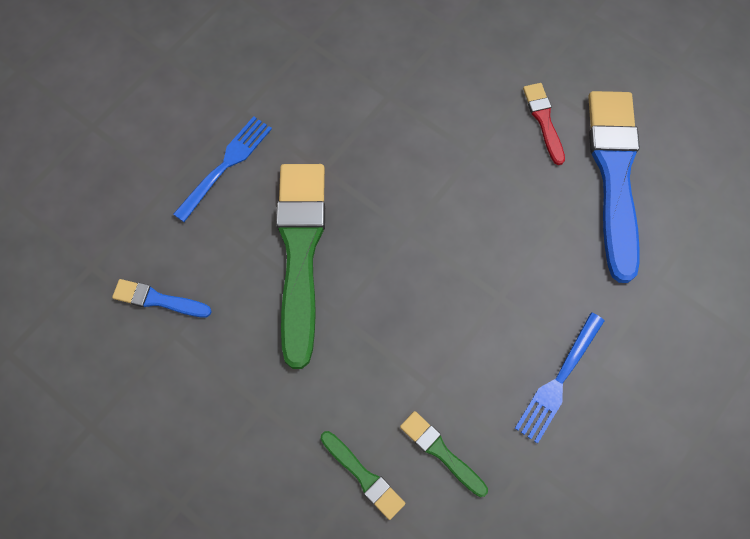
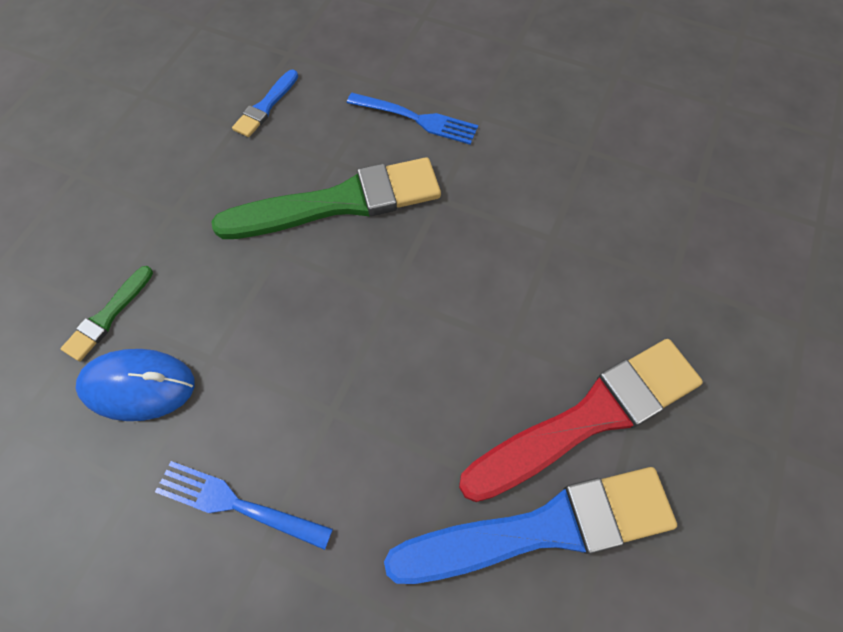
camera: 75 degrees right, 5 degrees down
(158, 300) = (266, 106): blue brush -> blue brush turned 150 degrees counterclockwise
(441, 452) = (138, 386): green brush -> blue mouse
(543, 120) = (588, 417): red brush -> red brush, size x2.18

